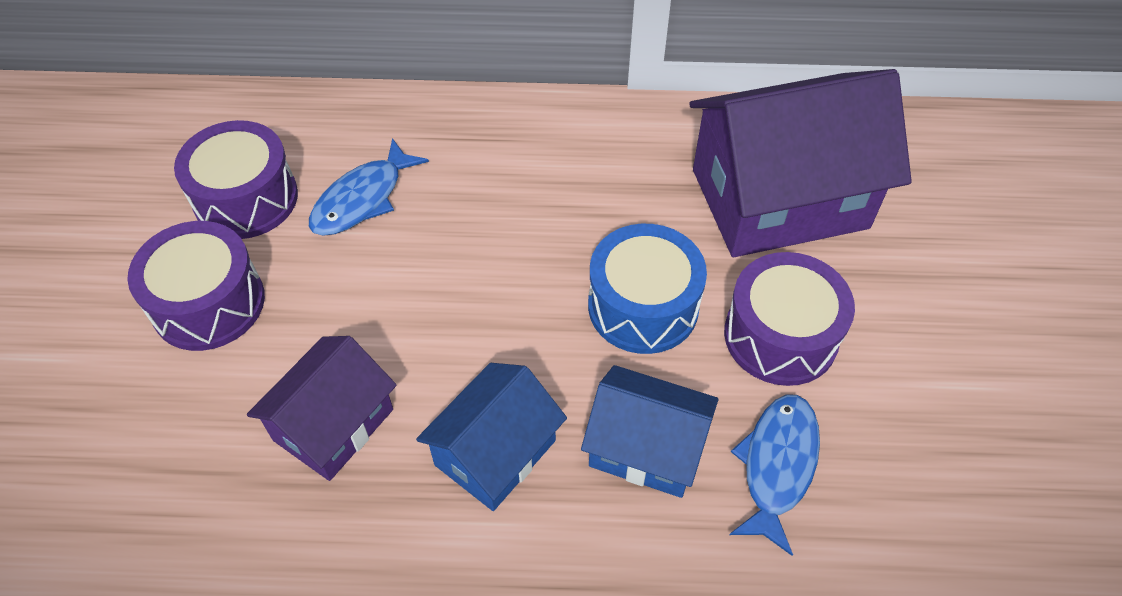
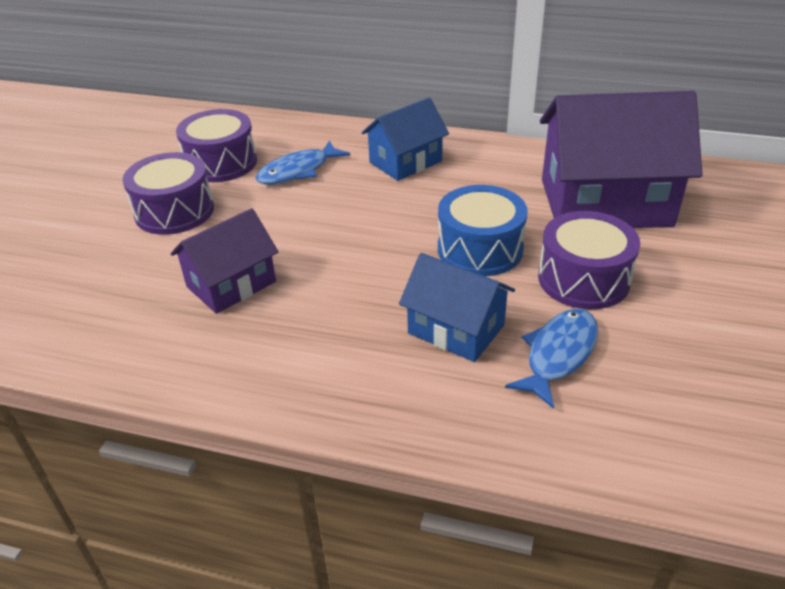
camera: 15 degrees right, 15 degrees down
(495, 452) = (340, 315): blue house -> blue house (405, 162)

